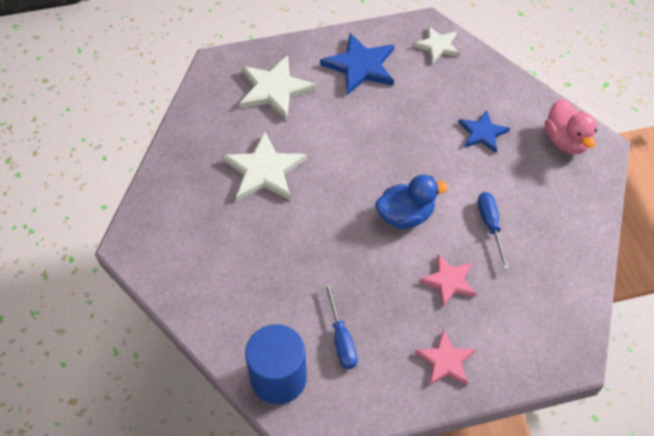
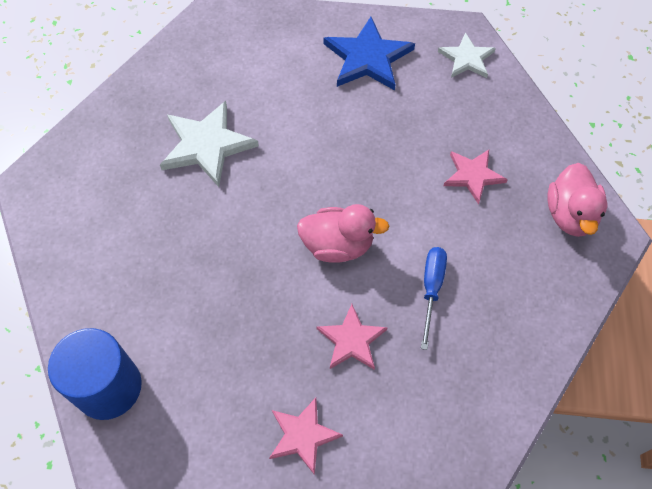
camera: 20 degrees right, 5 degrees up
(274, 89) = (261, 58): white star -> none
(341, 338) = (198, 366): blue screwdriver -> none
(405, 215) = (338, 245): blue duck -> pink duck
(482, 133) = (473, 175): blue star -> pink star

